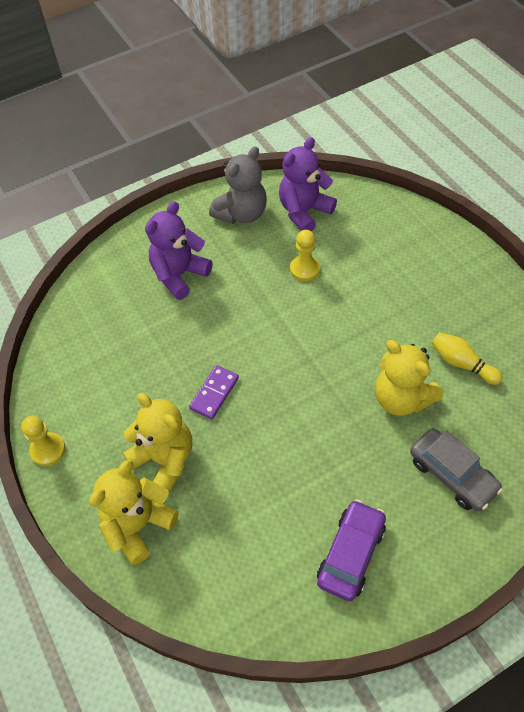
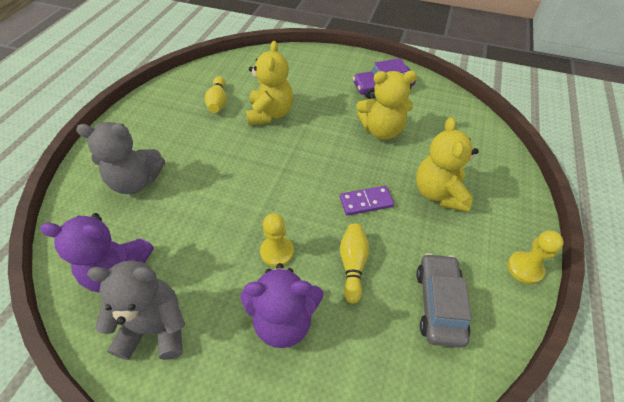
camera: 135 degrees left, 5 degrees down
(138, 525) = (486, 175): yellow teddy bear -> yellow teddy bear (381, 130)
(173, 339) = (352, 265): none -> yellow bowling pin
(304, 269) = (197, 224): yellow pawn -> yellow pawn (277, 252)
(389, 252) = (136, 181): none -> grey teddy bear
(452, 474) = (298, 76): grey car -> grey car (439, 304)

